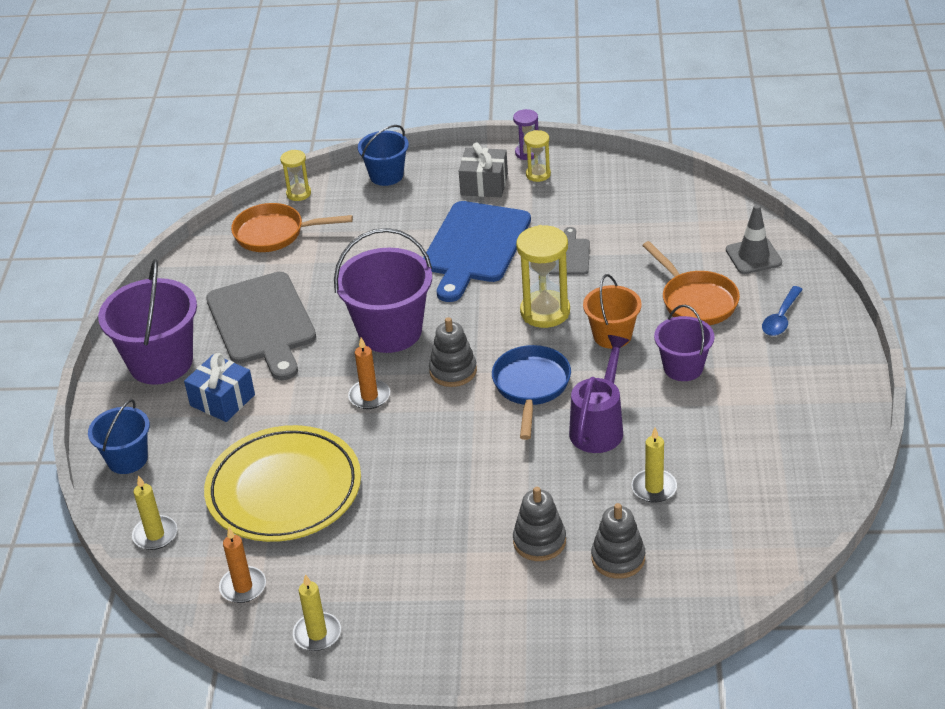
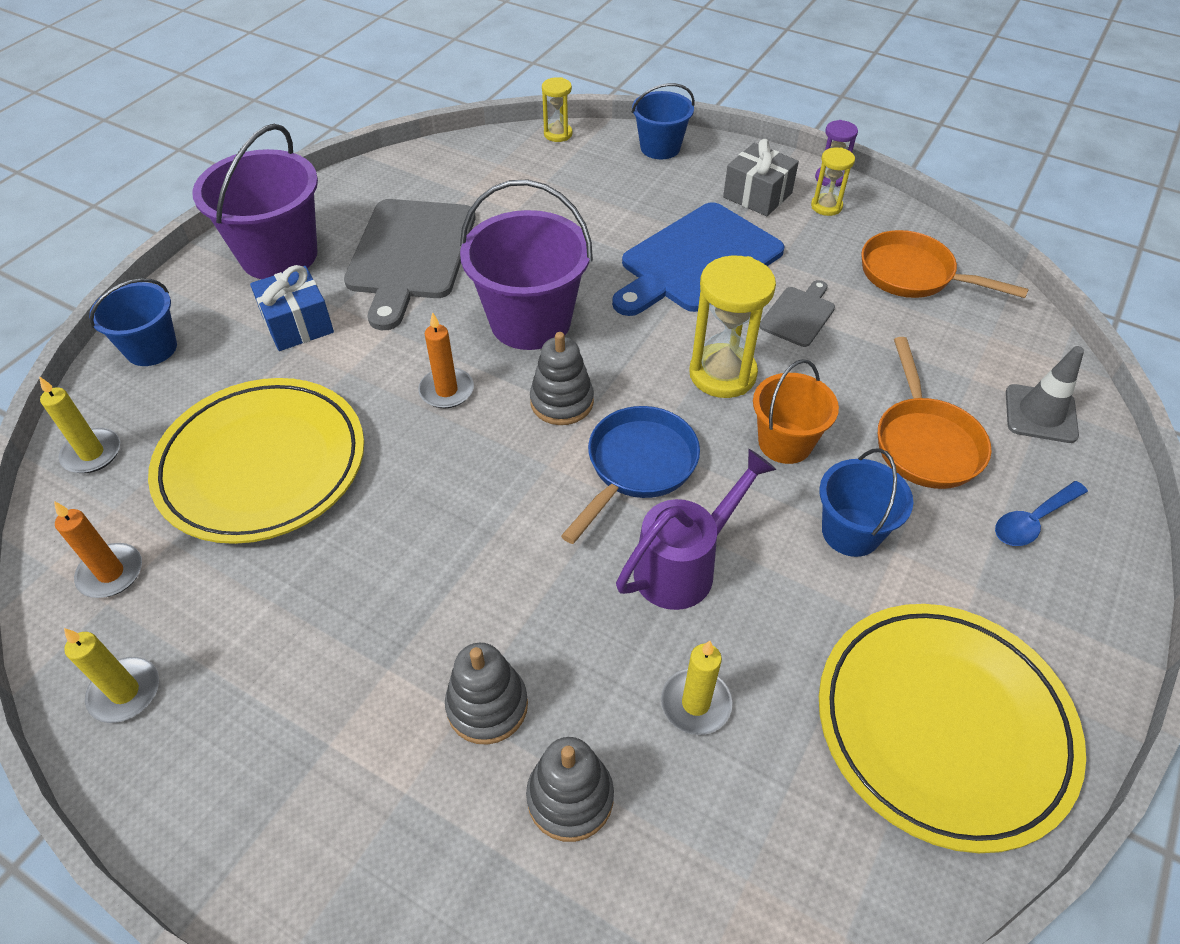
camera: 25 degrees right, 10 degrees up
(275, 233) = (501, 165): orange pan -> orange pan (913, 275)
(683, 368) = (851, 532): purple bucket -> blue bucket
(789, 439) = (943, 726): none -> yellow plate

